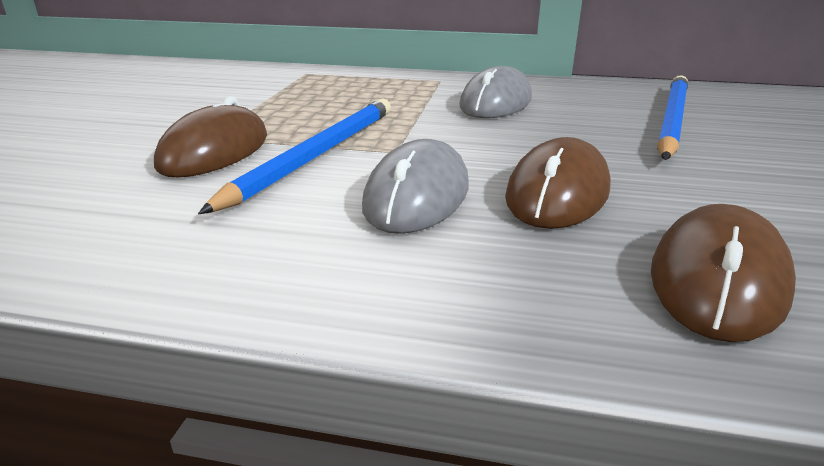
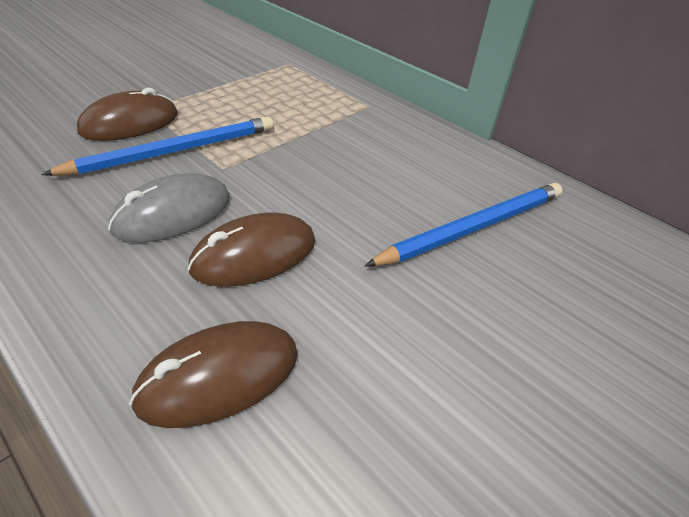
camera: 30 degrees right, 15 degrees up
(496, 102) = (367, 148): grey mouse -> none

